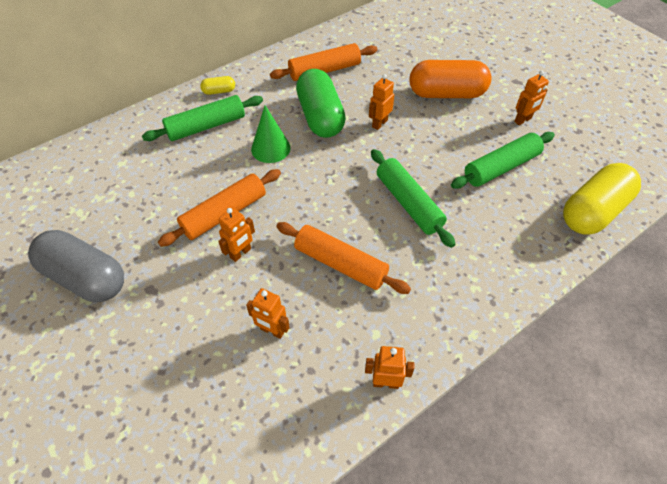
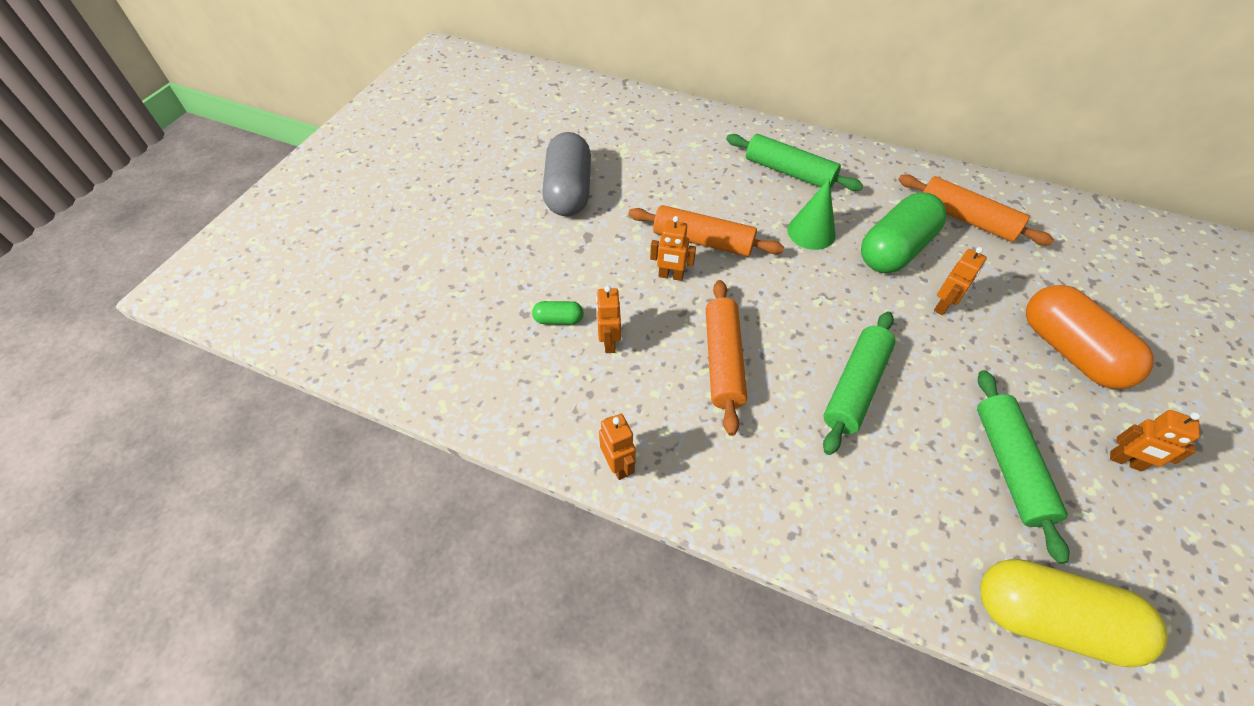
camera: 60 degrees right, 0 degrees up
(219, 91) = (841, 156): yellow capsule -> none
(221, 357) = (558, 319): none -> green capsule
(379, 123) = (943, 306): orange robot -> orange robot turned 120 degrees clockwise
(501, 167) = (1009, 466): green rolling pin -> green rolling pin turned 60 degrees clockwise

